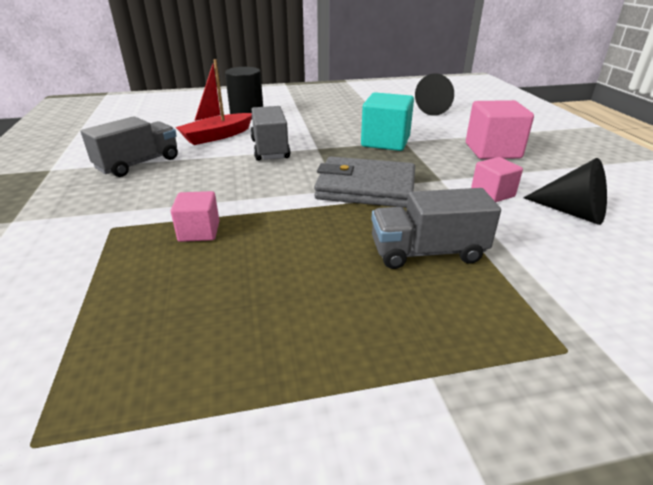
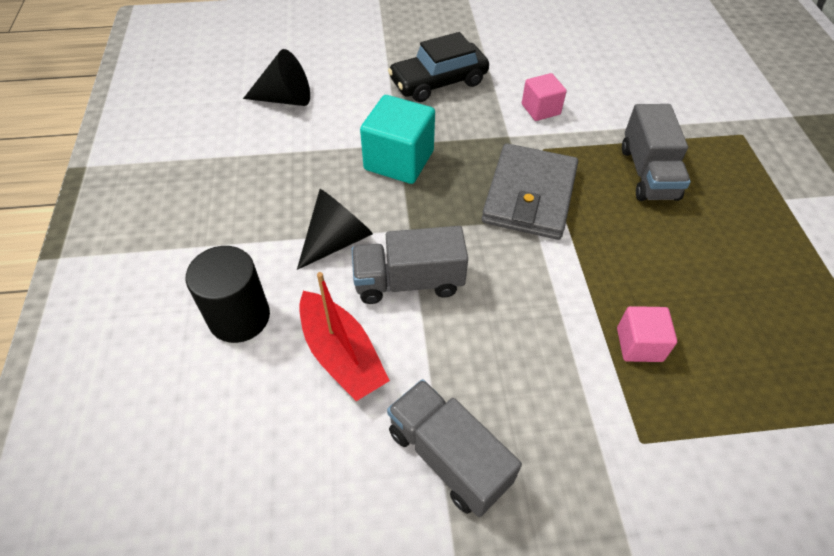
camera: 85 degrees left, 20 degrees up
(492, 151) = (438, 82): pink cube -> black car
(571, 212) = (572, 75): black cone -> black cone (337, 240)

